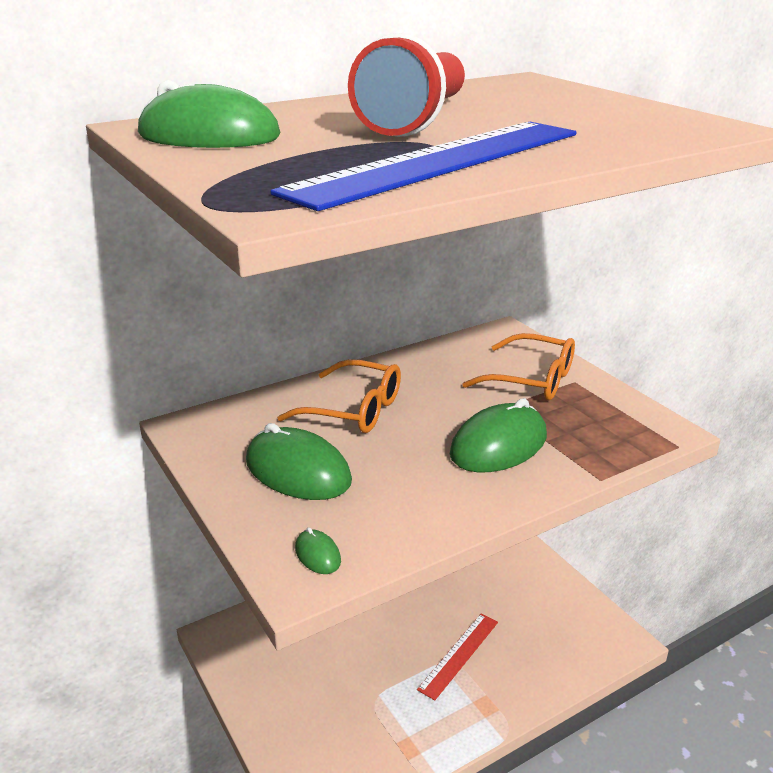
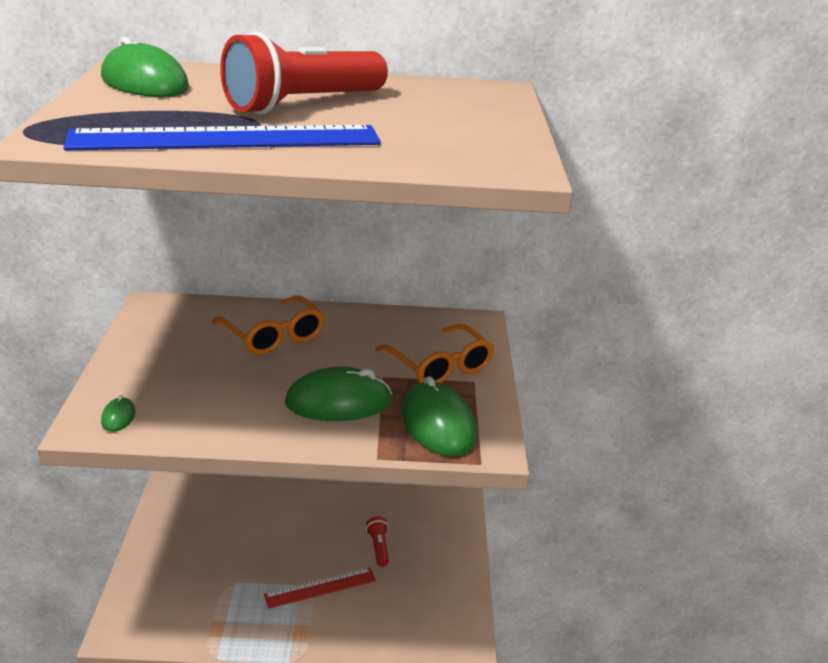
camera: 30 degrees right, 0 degrees up
(298, 471) = (179, 361): green mouse -> green mouse (438, 424)
(468, 592) = (378, 547): none -> red flashlight

